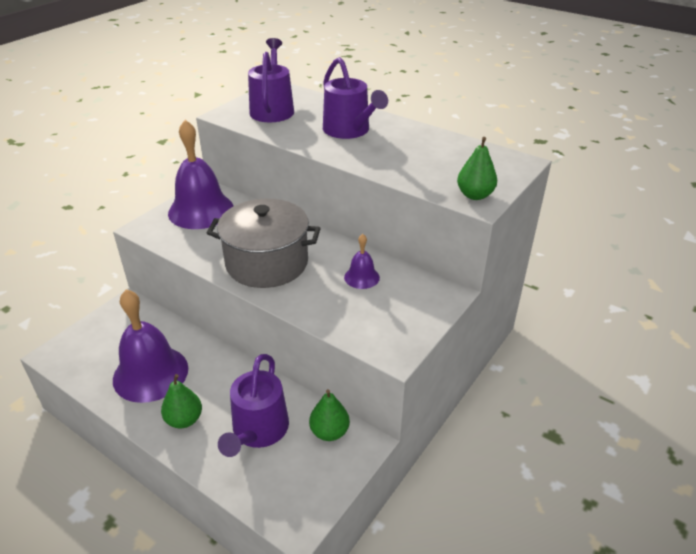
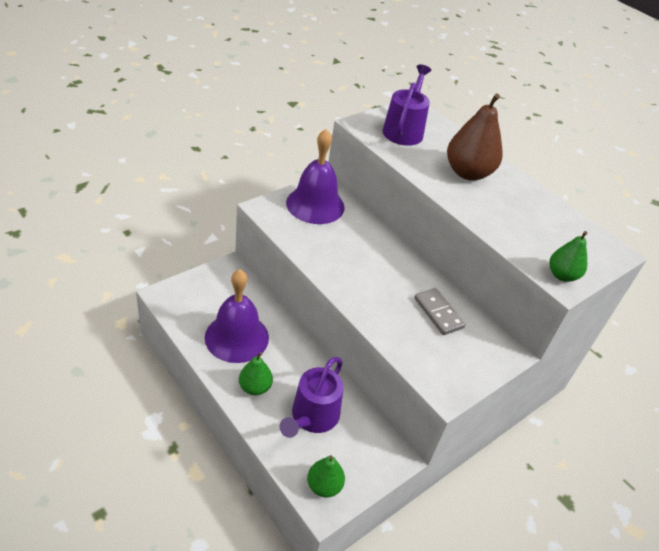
camera: 10 degrees right, 5 degrees up
(267, 263) = (360, 274): grey pot -> none
(329, 432) = (371, 438): green pear -> green pear (324, 486)
(349, 130) = (468, 173): purple watering can -> brown pear
(361, 277) = (438, 313): purple bell -> grey domino

